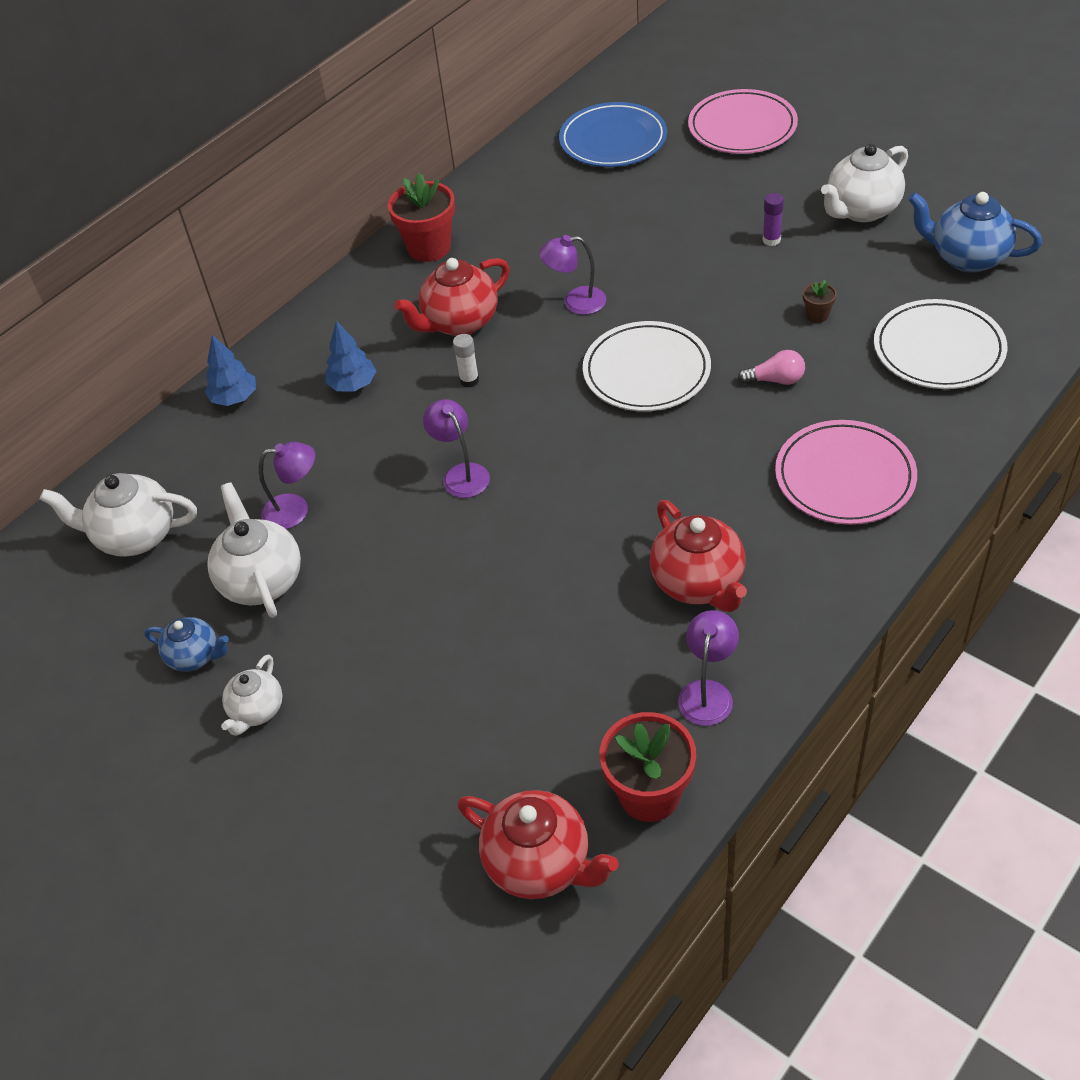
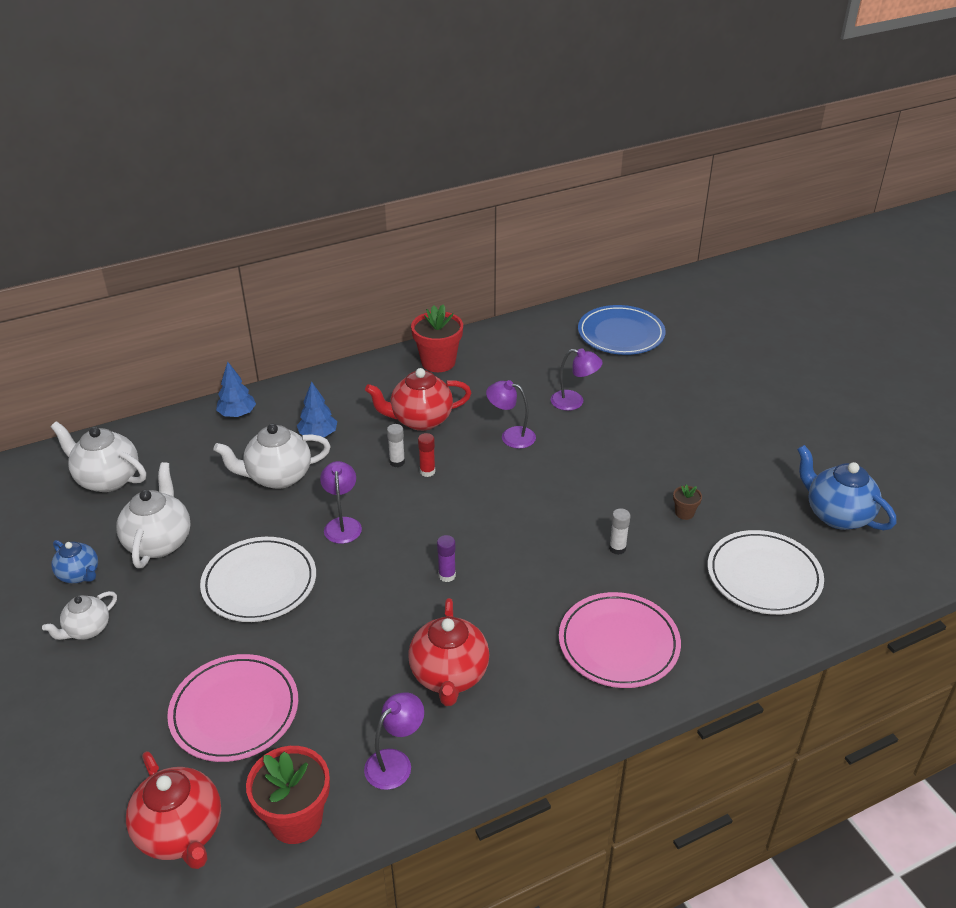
camera: 20 degrees right, 10 degrees down
(295, 510) = (217, 504): purple lamp -> purple lamp (574, 402)
(512, 378) = (427, 471): none -> red glue stick
(646, 371) = (525, 504): white plate -> white plate (259, 583)
(742, 127) = (724, 357): pink plate -> pink plate (234, 711)
(771, 240) = (688, 445): purple glue stick -> purple glue stick (447, 575)
(775, 380) = (617, 548): pink light bulb -> white glue stick
(861, 210) = (775, 448): white teapot -> white teapot (278, 477)

